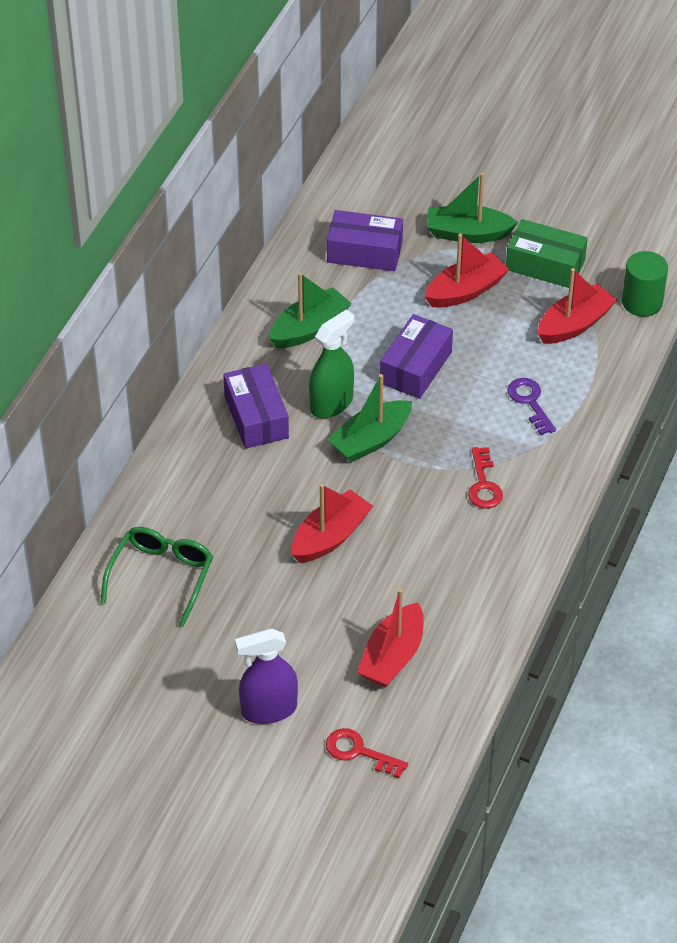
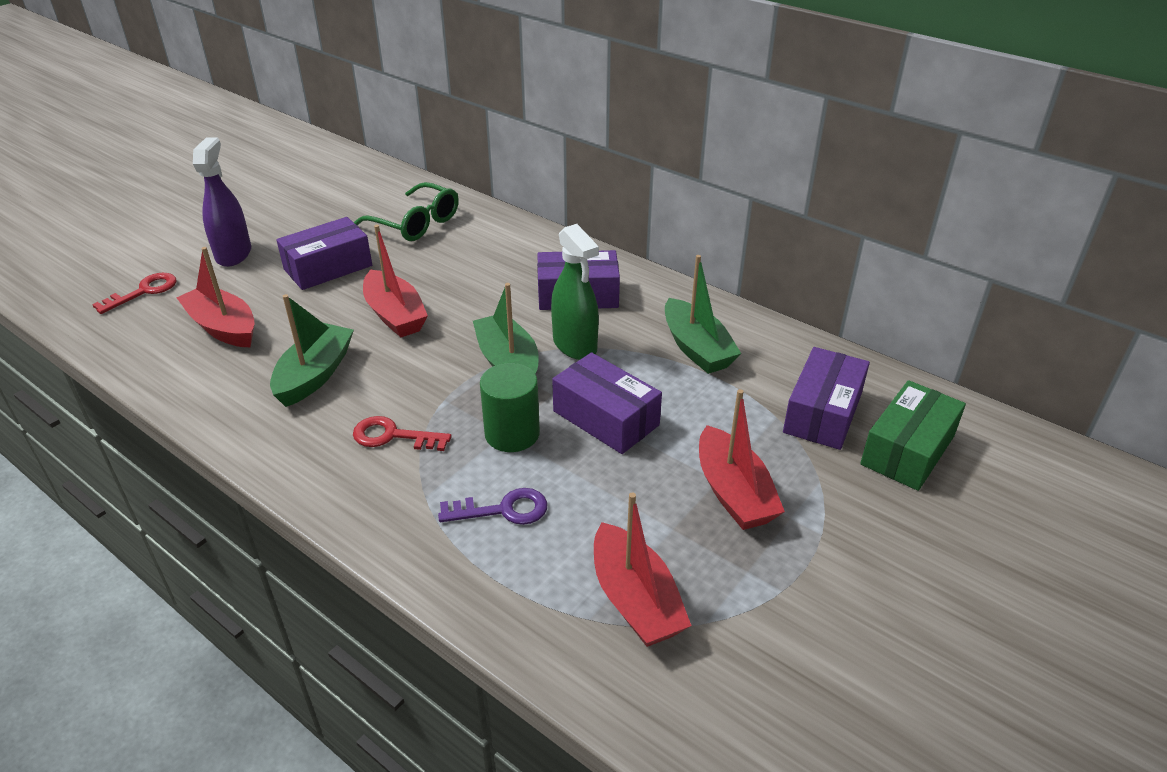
camera: 105 degrees right, 10 degrees down
(269, 618) = (328, 267): none -> purple box
(468, 233) = (853, 521): green boat -> green boat (315, 375)
(545, 265) = (773, 596): green box -> green box (907, 450)
(642, 302) = (662, 711): green cylinder -> green cylinder (512, 434)

